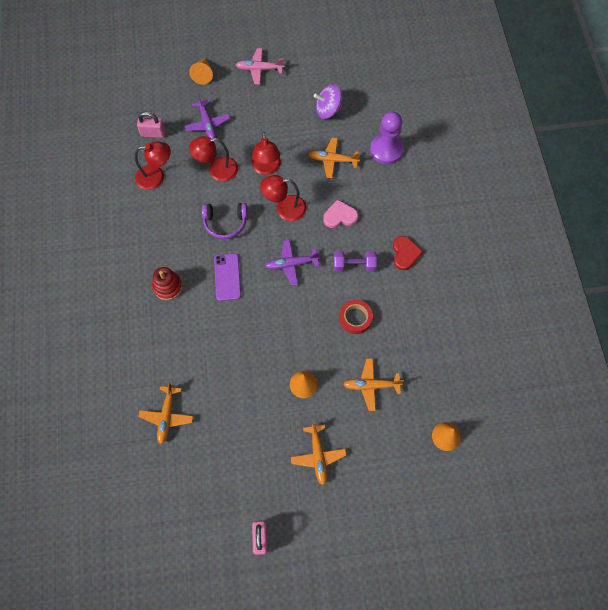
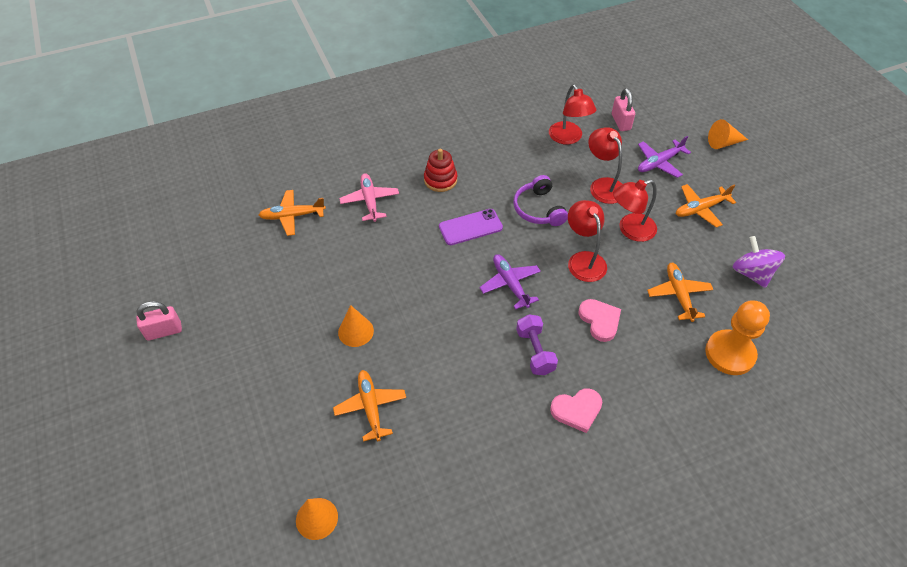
camera: 75 degrees right, 15 degrees down
(259, 69) = (766, 191): pink plane -> pink plane (370, 201)
(318, 456) = (267, 367): orange plane -> orange plane (700, 209)
(355, 318) = (459, 369): red tape -> none
(386, 150) = (730, 353): purple pawn -> orange pawn
(405, 254) = (577, 410): red heart -> pink heart

